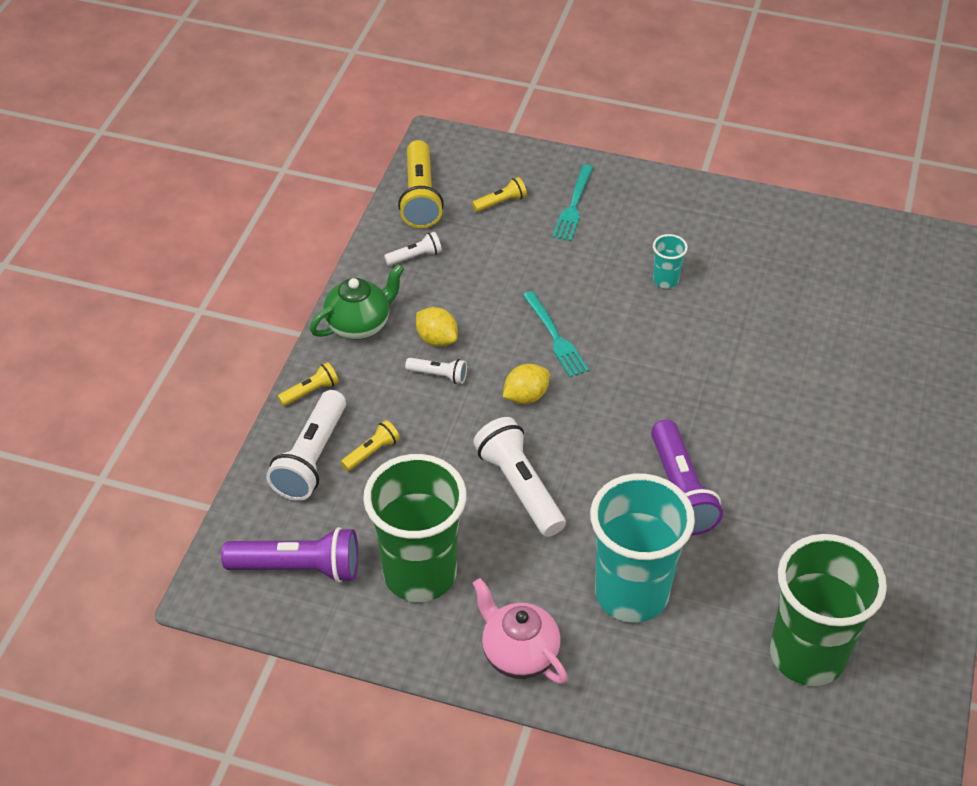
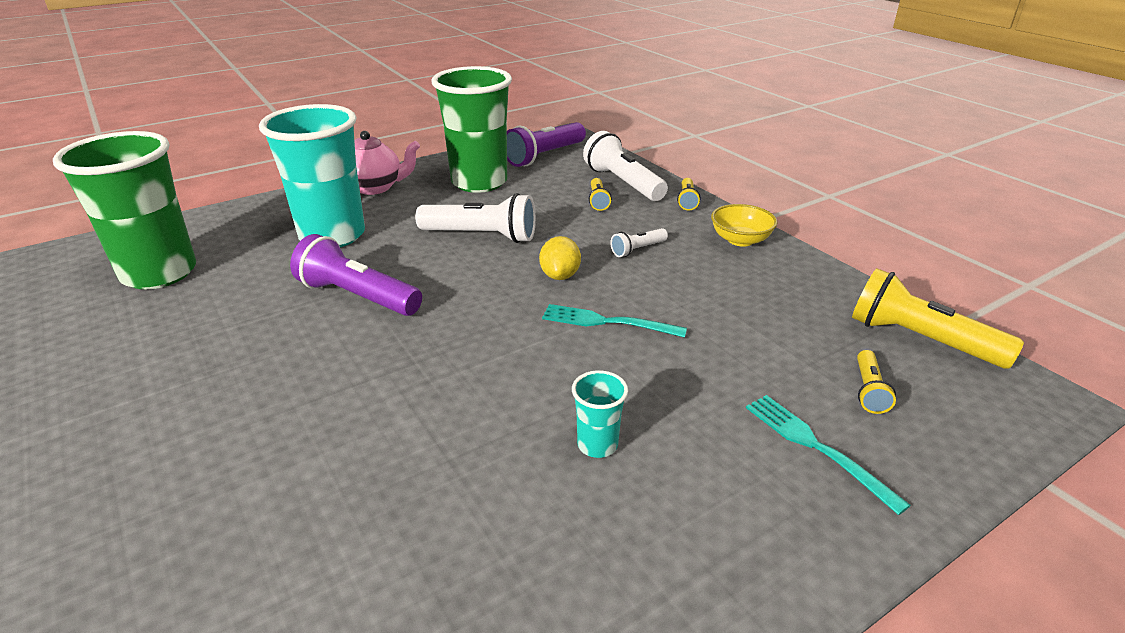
camera: 130 degrees right, 15 degrees down
(359, 325) = (740, 240): green teapot -> yellow bowl
(415, 256) = (811, 297): white flashlight -> none
(437, 339) = (681, 265): yellow lemon -> none

